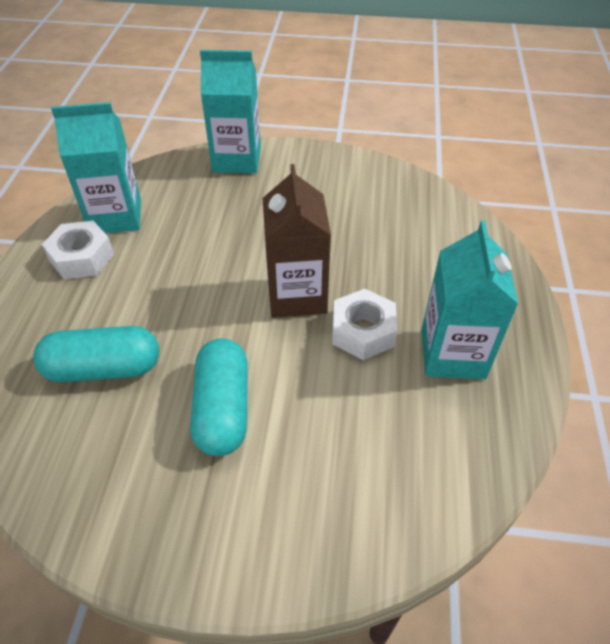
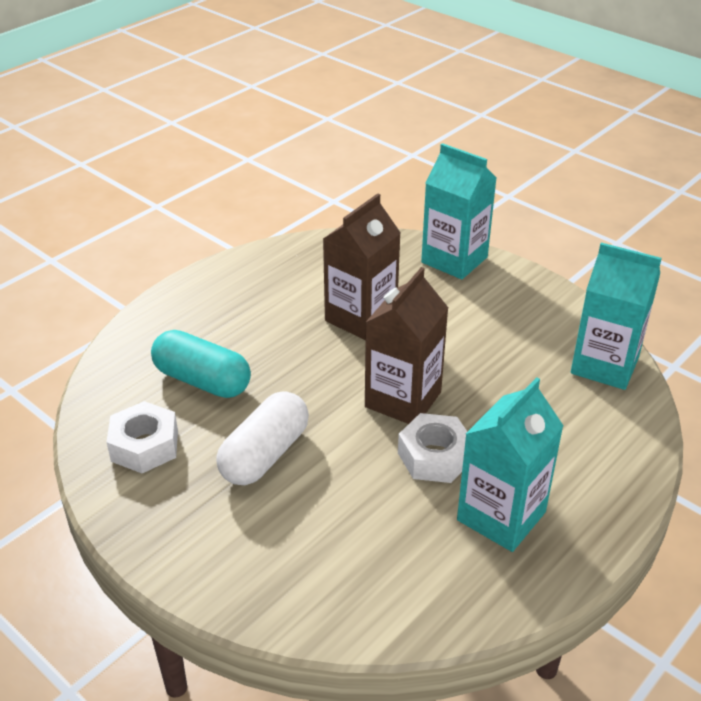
camera: 35 degrees right, 10 degrees down
(82, 257) = (253, 289): white nut -> white nut (145, 446)
(116, 216) = (306, 267): turquoise carton -> turquoise carton (604, 365)
(202, 240) = (361, 318): none -> brown carton
(223, 408) = (265, 454): turquoise capsule -> white capsule

